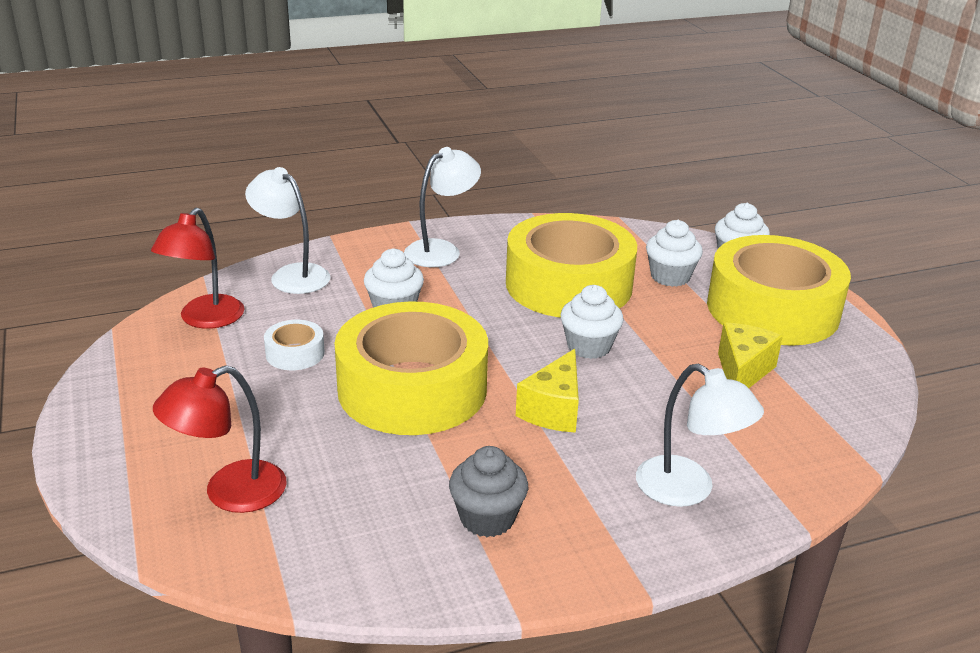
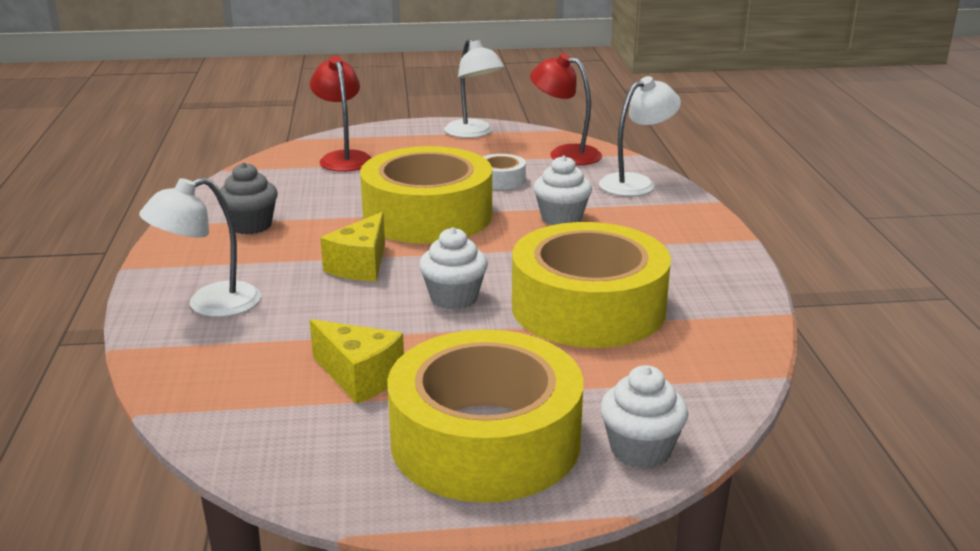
camera: 105 degrees right, 5 degrees down
(441, 250) = (681, 248): white lamp -> white lamp (473, 133)
(553, 410) = (360, 266): yellow cheese -> yellow cheese turned 105 degrees counterclockwise
(670, 277) = (594, 378): white cupcake -> none

